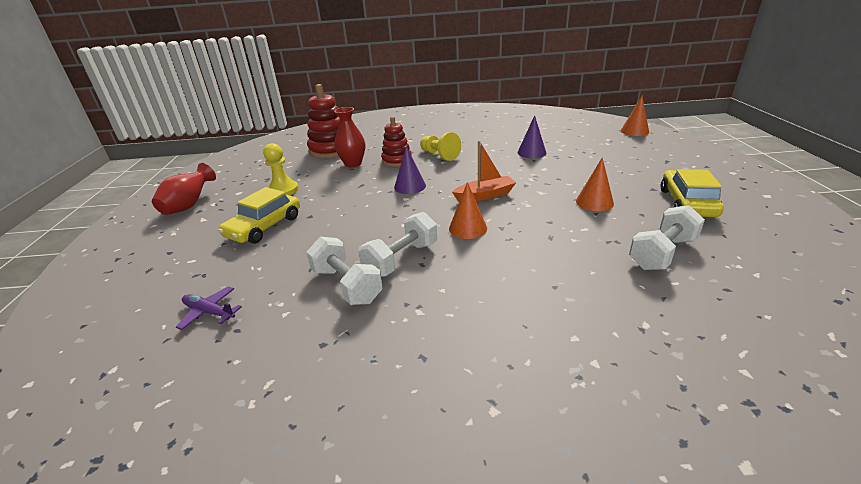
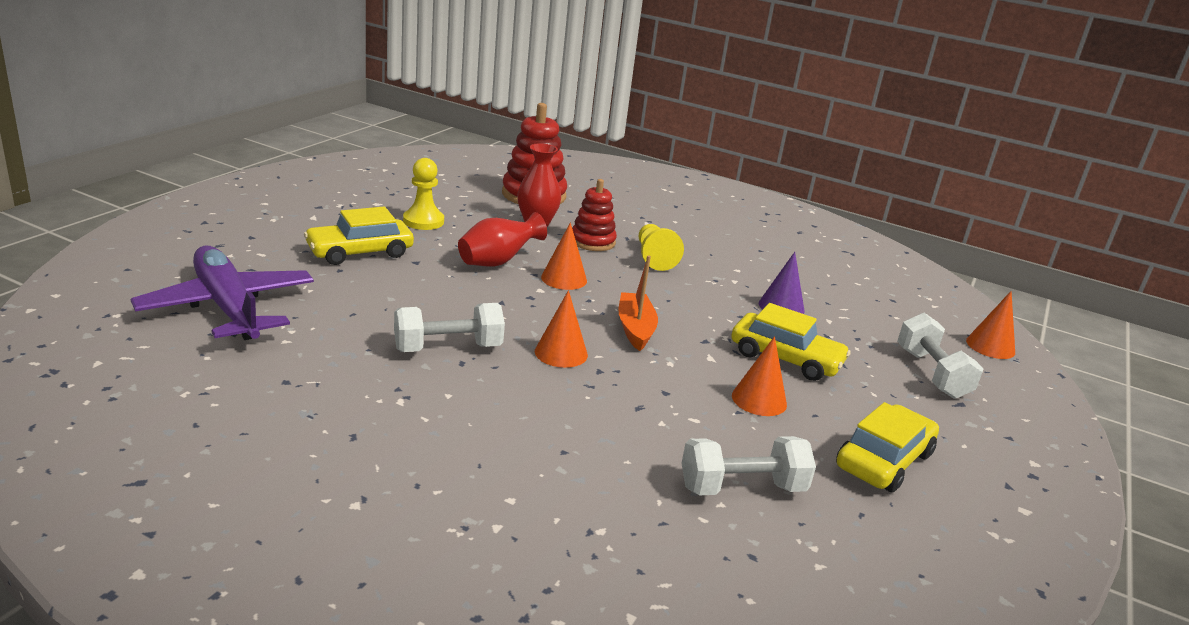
camera: 25 degrees right, 5 degrees down
(189, 205) = (316, 196): red vase -> red vase (498, 262)
(210, 312) = (228, 308): purple plane -> purple plane, size x2.34
(346, 285) = (366, 345): white dumbbell -> white dumbbell (931, 374)
(410, 186) = (564, 279): purple cone -> orange cone
(485, 195) = (635, 329): orange boat -> orange boat turned 105 degrees counterclockwise
(572, 176) = (785, 358): none -> yellow car

